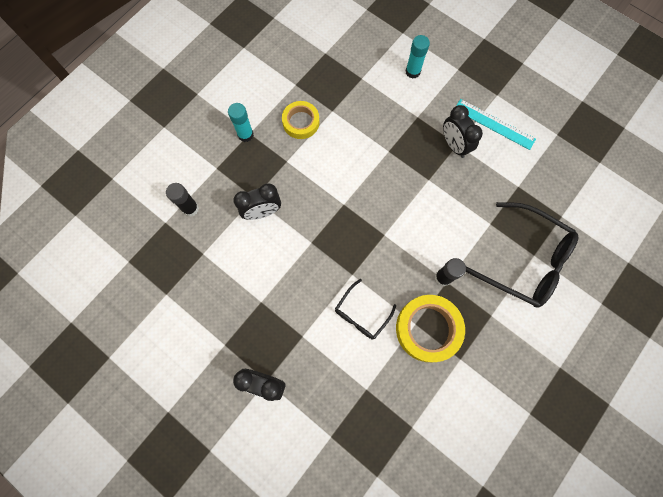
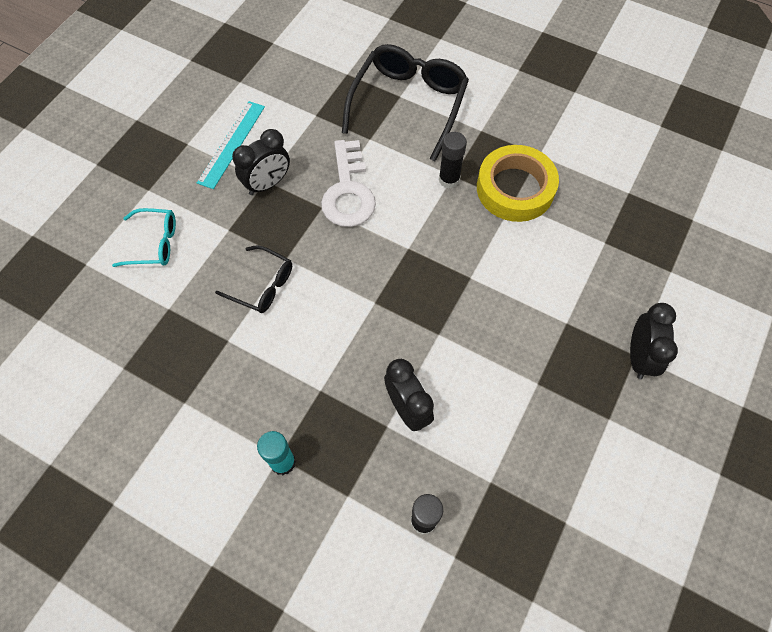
camera: 100 degrees left, 10 degrees down
(301, 122) = (252, 382): yellow tape -> none
(361, 314) = (518, 260): black glasses -> black glasses (263, 285)
(412, 72) = (154, 243): turquoise glue stick -> turquoise glasses
(440, 200) = (348, 191): none -> white key

